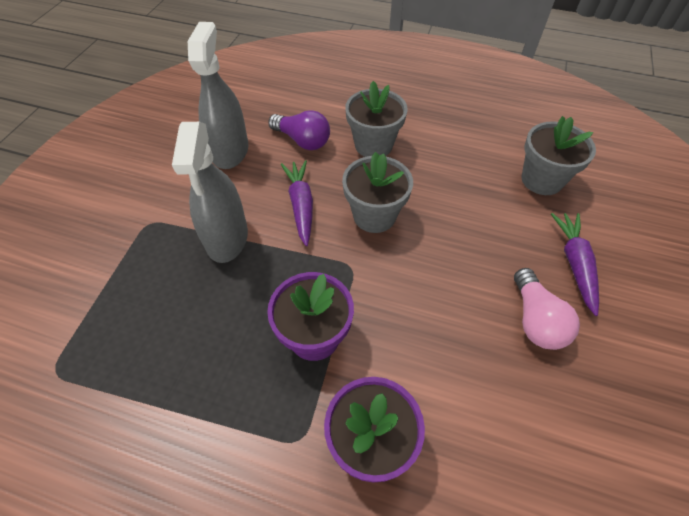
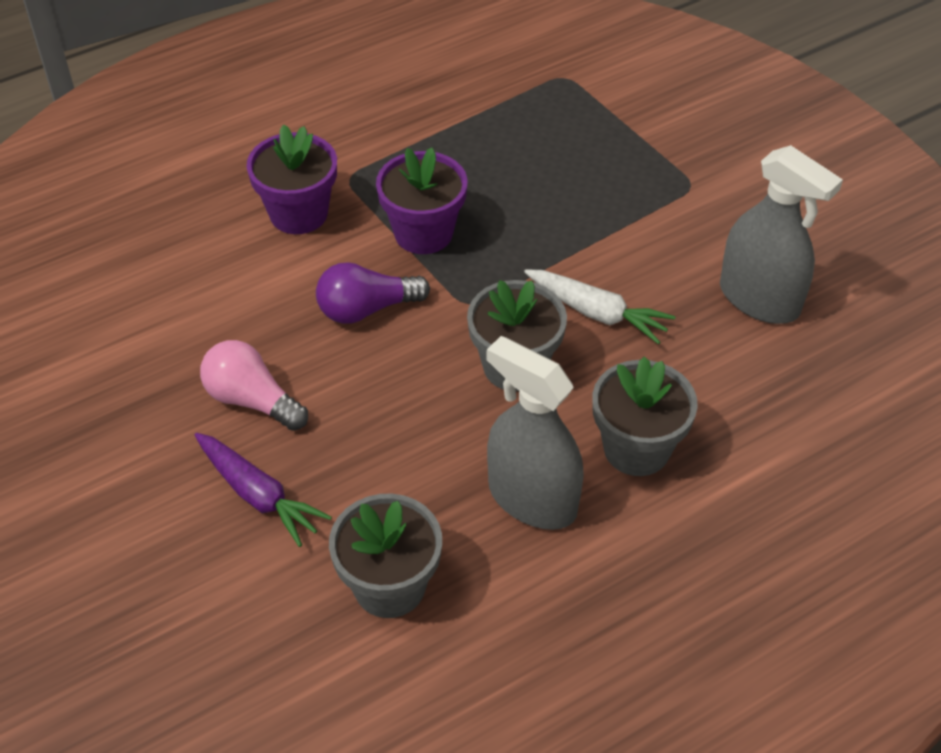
camera: 130 degrees right, 5 degrees down
(227, 238) = (608, 231): grey spray bottle -> grey spray bottle (532, 498)
(301, 205) = (597, 313): purple carrot -> white carrot
(302, 140) = (716, 379): purple light bulb -> purple light bulb (367, 309)

